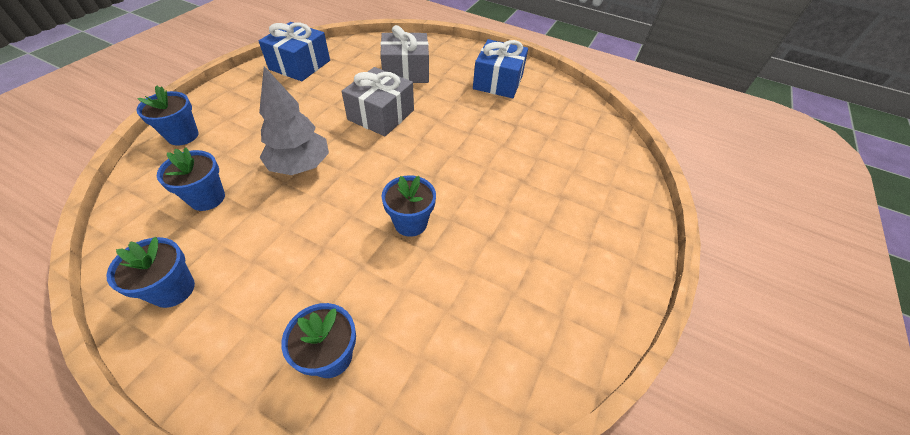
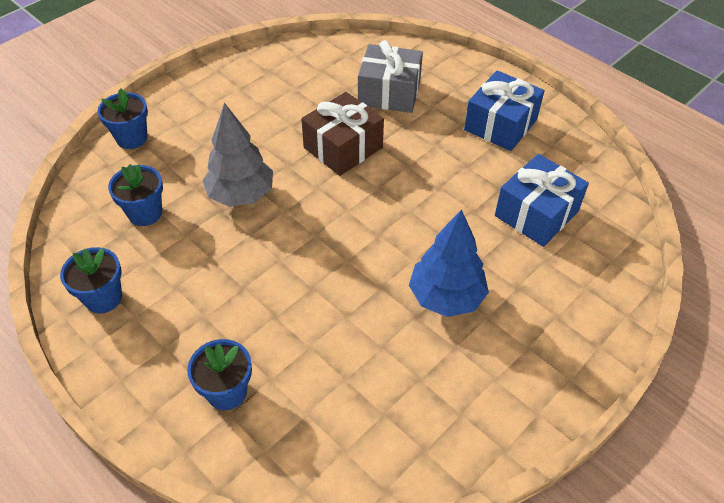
camera: 20 degrees right, 0 degrees up
(300, 65) = (268, 66): blue gift -> blue gift (536, 213)
(381, 115) = (343, 147): grey gift -> brown gift
(410, 223) = (337, 282): blue flower pot -> none
(508, 216) = (446, 297): none -> blue tree

